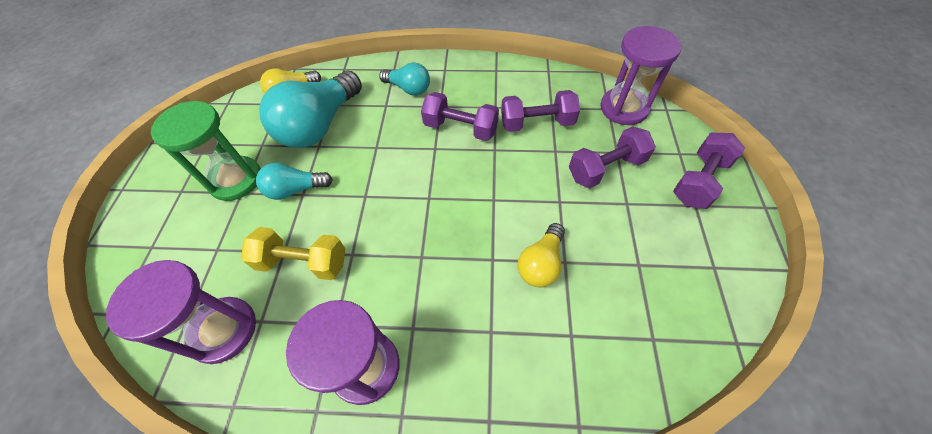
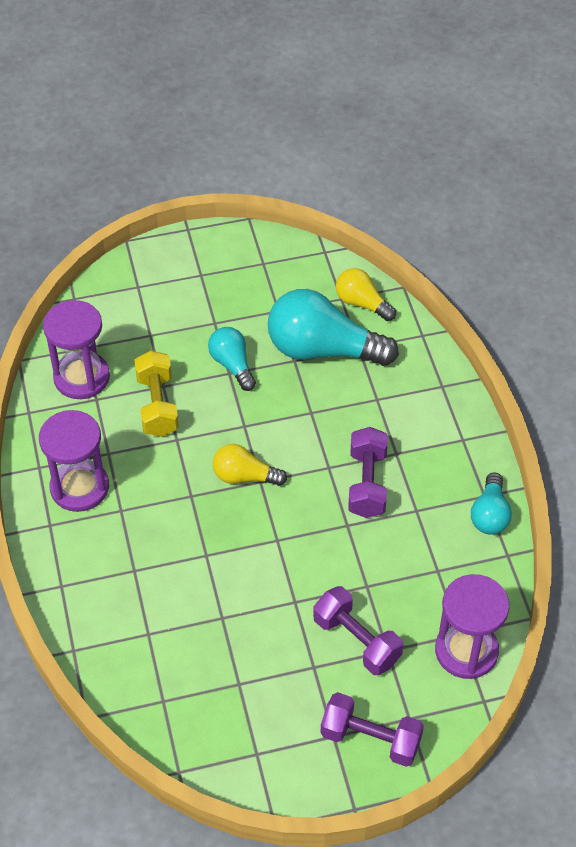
camera: 70 degrees right, 5 degrees down
(236, 180) = (227, 311): green hourglass -> none
(408, 89) = (413, 412): turquoise light bulb -> turquoise light bulb (490, 514)
(537, 123) = (404, 559): purple dumbbell -> none
(541, 263) = (214, 597): yellow light bulb -> yellow light bulb (244, 476)

